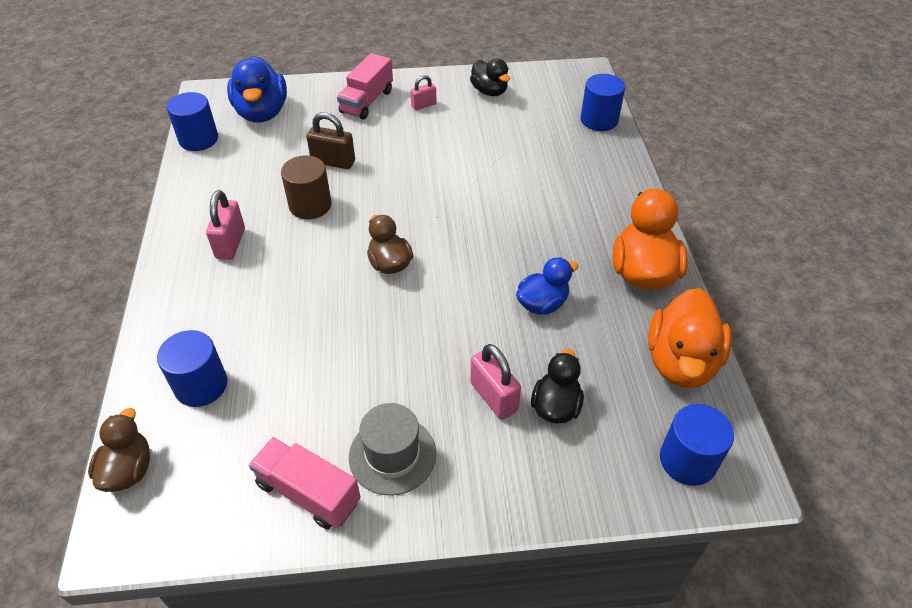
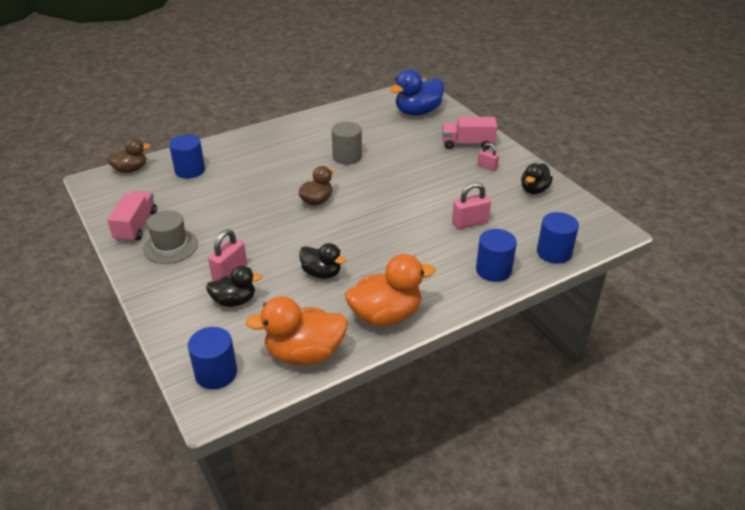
camera: 65 degrees right, 10 degrees down
(198, 139) = (374, 102): blue cylinder -> blue cylinder (493, 270)
(230, 243) = (295, 142): pink padlock -> pink padlock (469, 223)
(310, 205) = (347, 157): brown cylinder -> grey cylinder
(333, 162) = (394, 151): brown padlock -> none
(542, 304) = (321, 273): blue duck -> black duck

